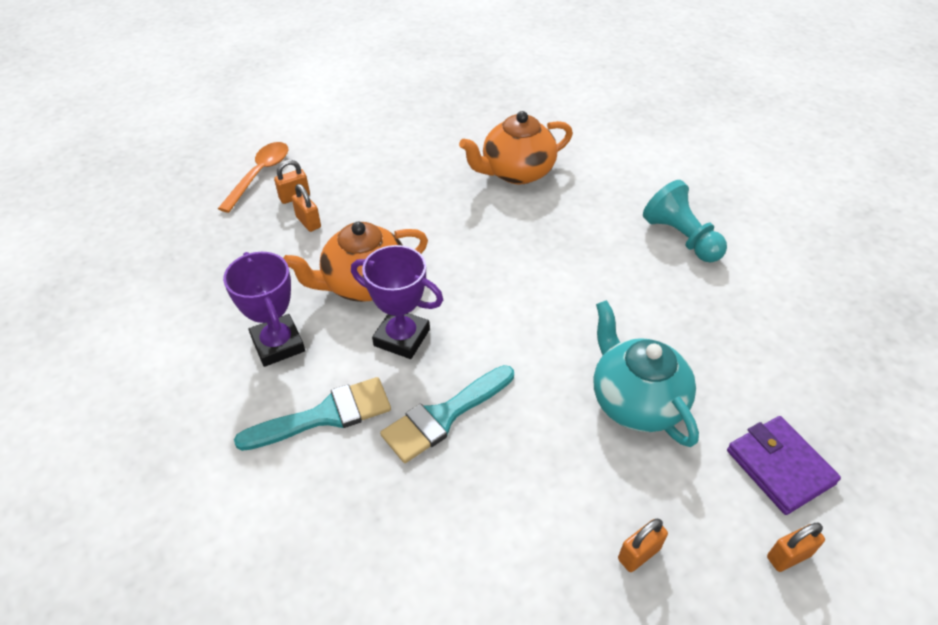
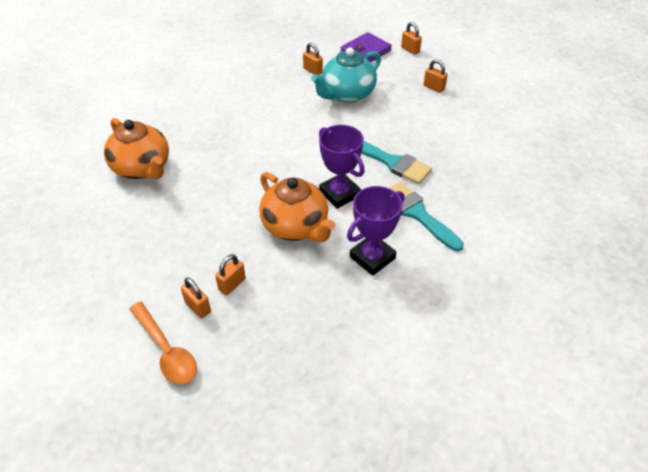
camera: 105 degrees left, 0 degrees up
(259, 175) = (166, 350): orange spoon -> orange spoon turned 135 degrees counterclockwise
(402, 337) = (339, 194): purple trophy -> purple trophy turned 45 degrees counterclockwise
(681, 238) = (206, 86): turquoise pawn -> none
(713, 368) = (313, 71): none -> orange padlock

